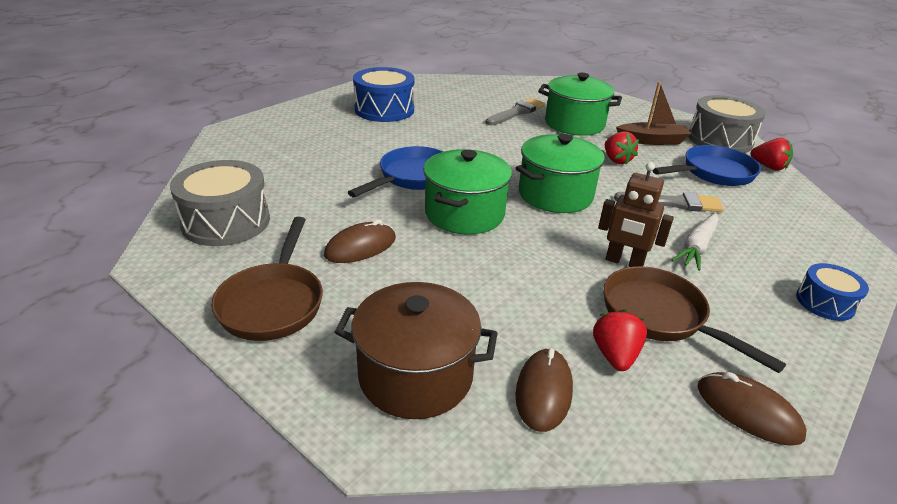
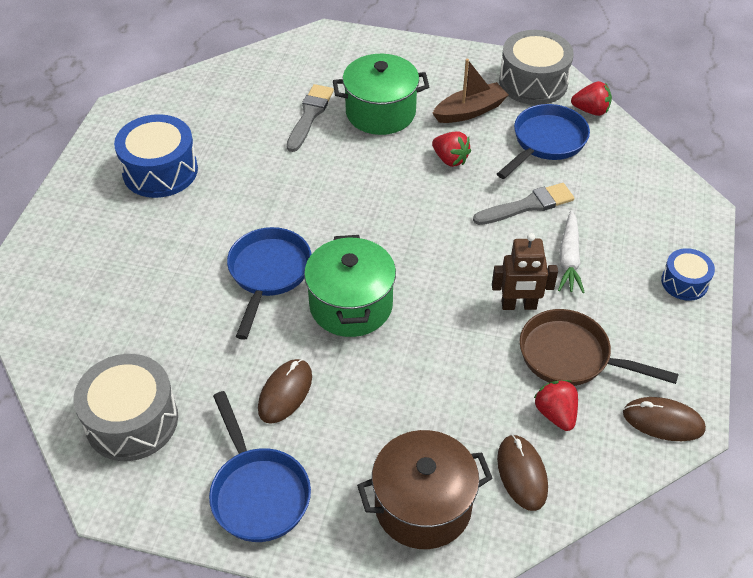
camera: 25 degrees left, 15 degrees up
(273, 302) = (258, 492): brown pan -> blue pan
(555, 195) = (419, 240): green pot -> none

